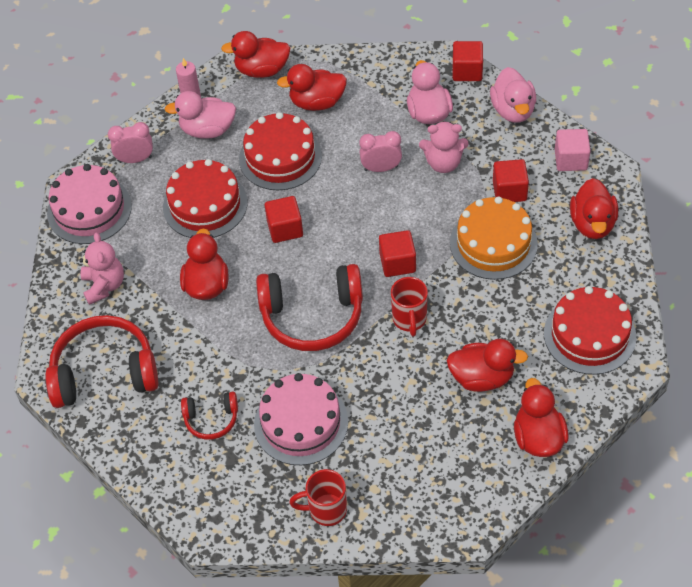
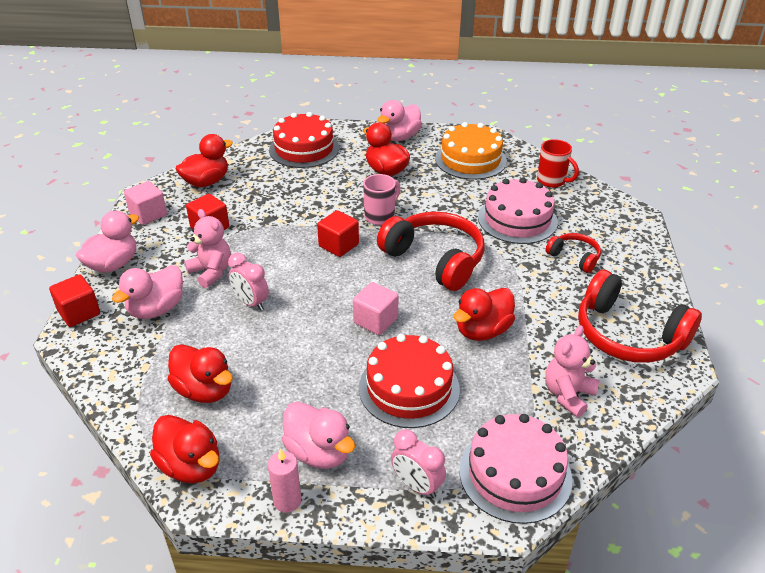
camera: 135 degrees left, 15 degrees down
(280, 157) = (300, 372): red cake -> none
(285, 229) = (375, 320): red cube -> pink cube
(409, 320) = (380, 216): red mug -> pink mug
(493, 243) = (270, 213): orange cake -> orange cake (470, 159)
(538, 437) = (399, 137): red duck -> pink duck

